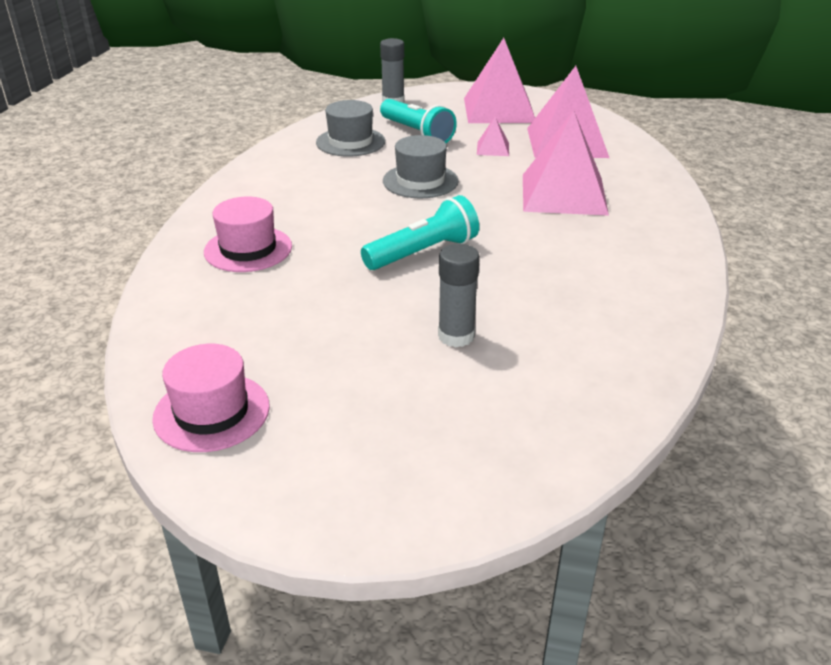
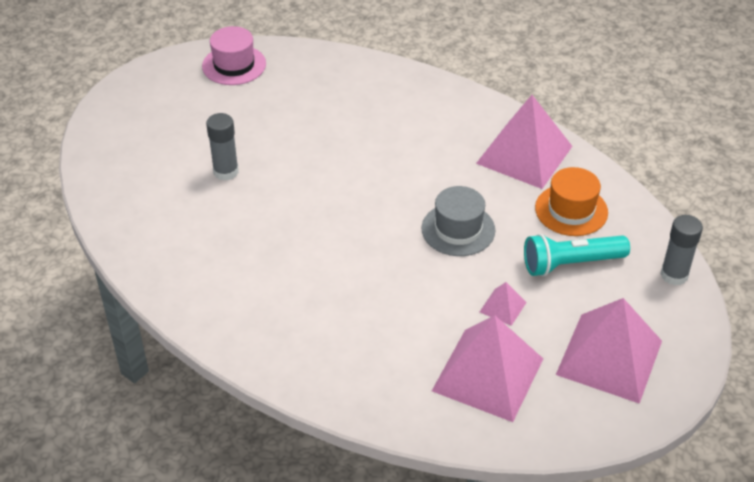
camera: 115 degrees right, 10 degrees up
(248, 249) = (400, 108): pink hat -> none
(350, 142) = (571, 210): grey hat -> orange hat
(423, 252) = (336, 191): turquoise flashlight -> none
(563, 194) = (376, 314): pink pyramid -> pink pyramid (524, 154)

